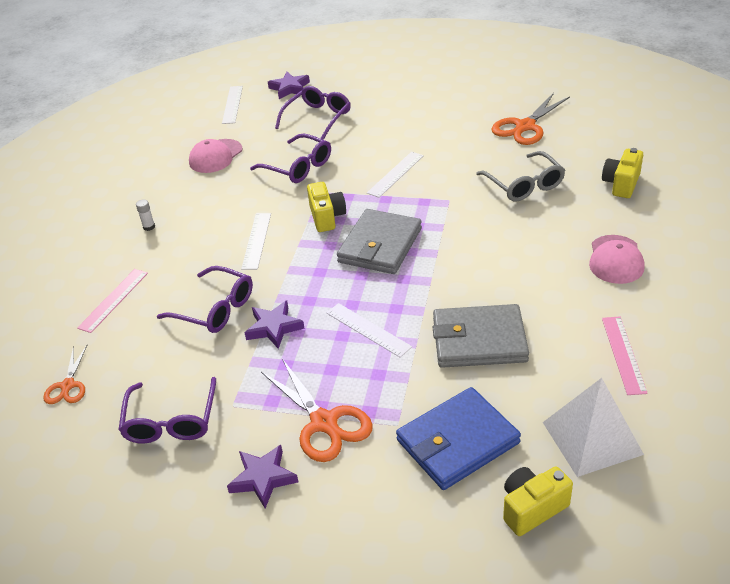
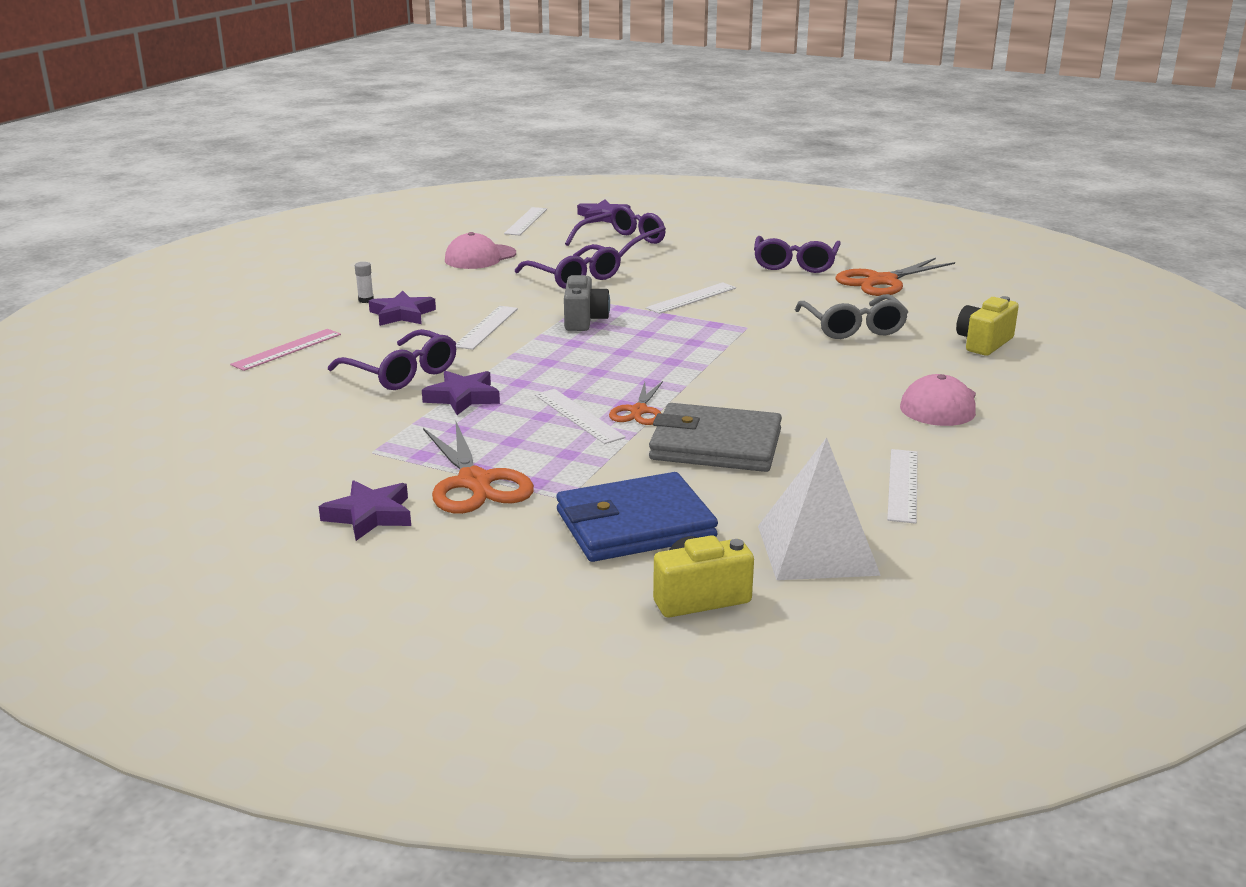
camera: 10 degrees right, 15 degrees down
(68, 385) = (189, 407): orange scissors -> orange scissors (639, 411)
(171, 420) = (290, 452): purple glasses -> purple glasses (795, 264)
(185, 238) = (402, 314): none -> purple star
(327, 217) = (584, 320): yellow camera -> grey camera
(380, 245) = (636, 351): grey wallet -> none
(623, 354) = (902, 485): pink ruler -> white ruler

